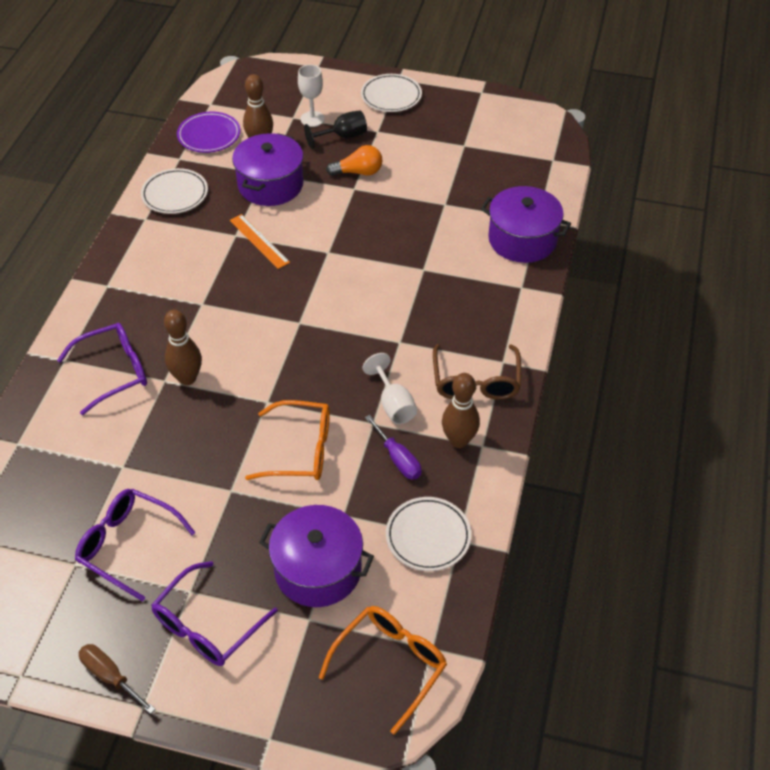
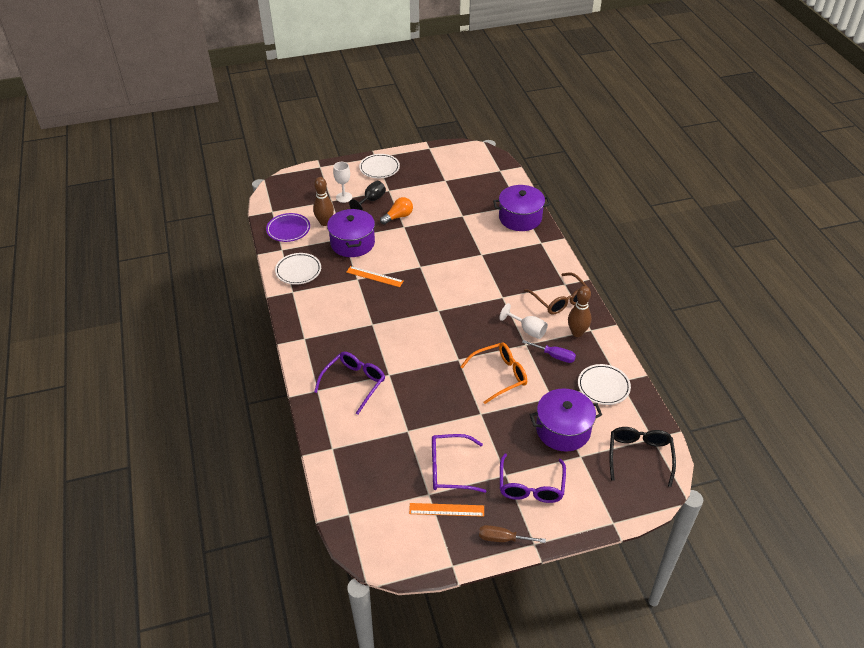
camera: 30 degrees left, 5 degrees down
(77, 597) = (446, 510): none -> orange ruler
(187, 378) = (401, 367): brown bowling pin -> none
(390, 665) = (639, 456): orange glasses -> black glasses

